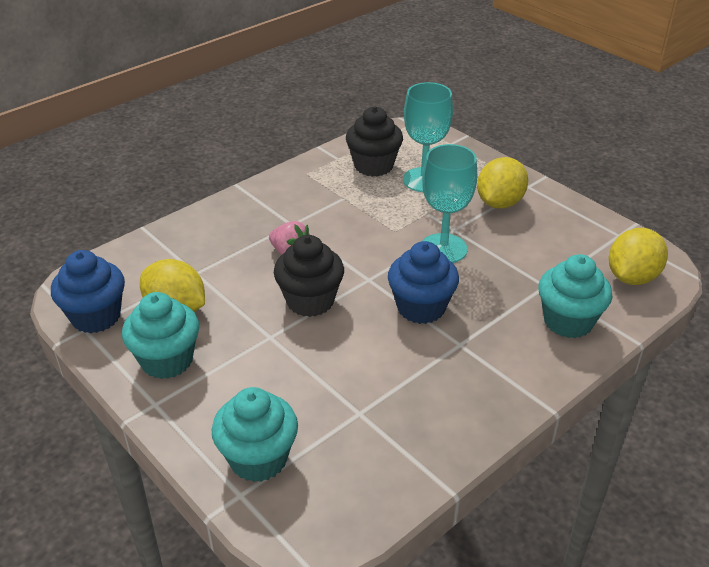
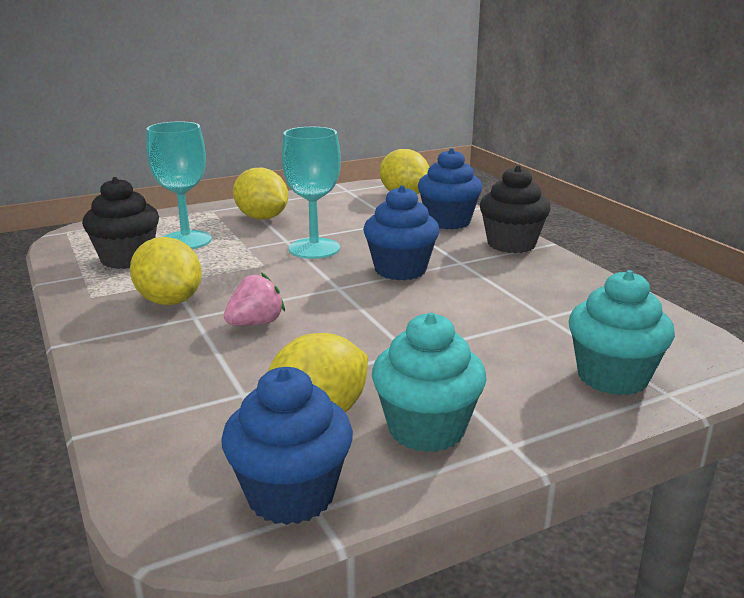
camera: 75 degrees left, 15 degrees down
(310, 301) = (356, 321): black cupcake -> black cupcake (511, 244)
(311, 206) = (169, 301): none -> yellow lemon
(568, 321) = (448, 222): turquoise cupcake -> blue cupcake

